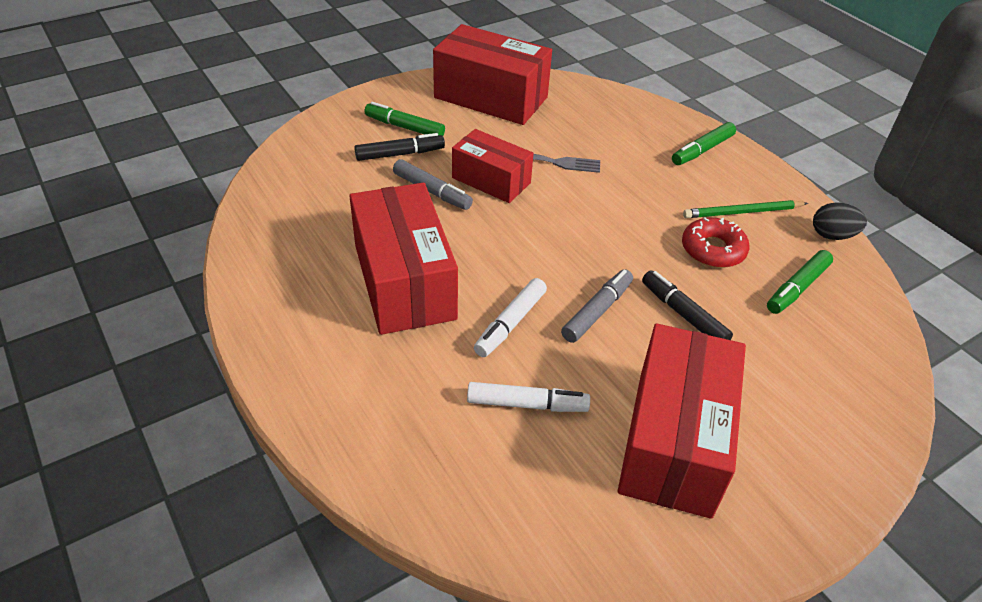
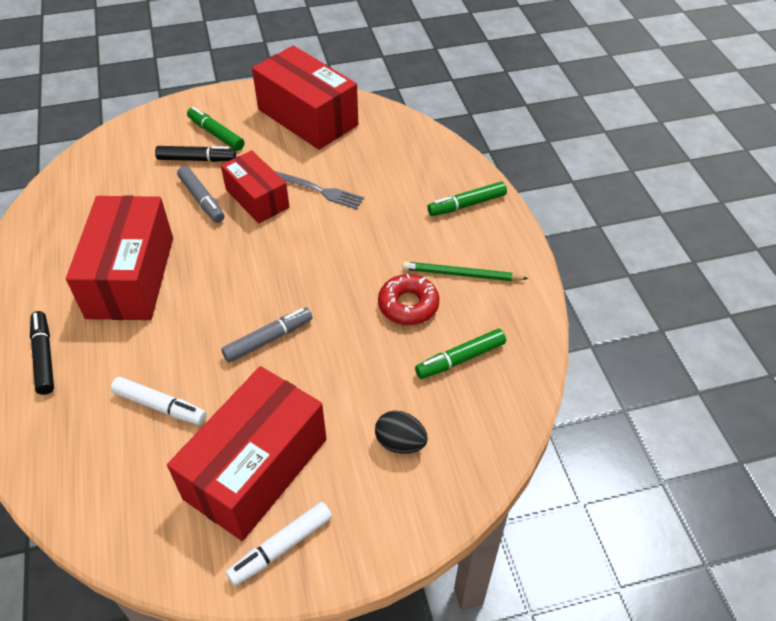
camera: 20 degrees right, 5 degrees up
(511, 323) = (191, 333): white marker -> white marker (282, 547)
(683, 314) = (340, 360): black marker -> black marker (44, 357)
(832, 235) = (531, 315): black egg -> black egg (400, 443)

